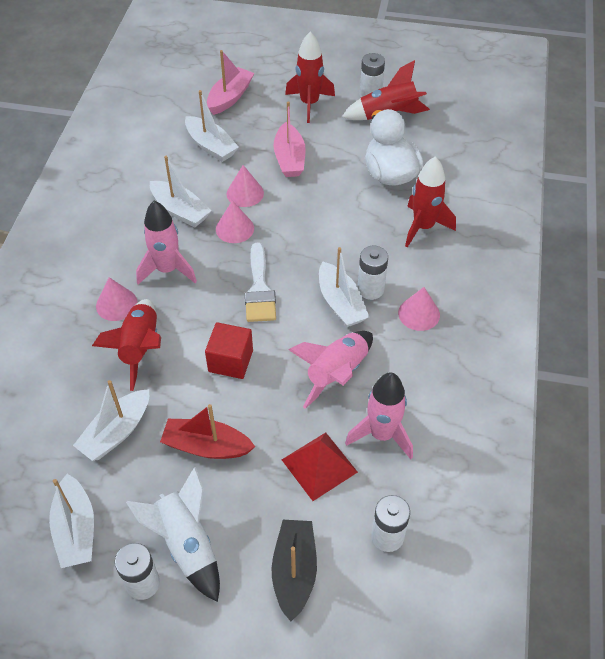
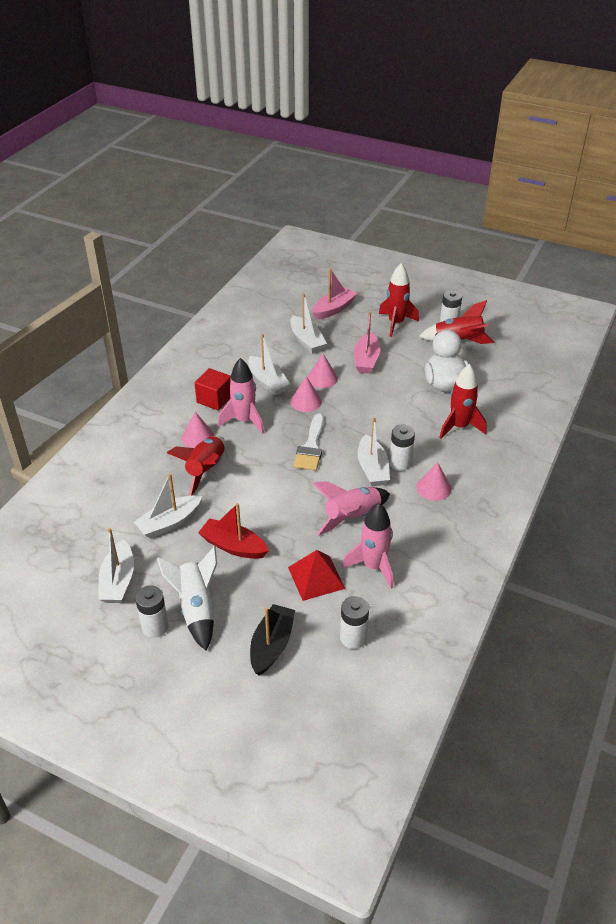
camera: 15 degrees right, 10 degrees down
(230, 361) = (271, 492): red cube -> red cube (214, 399)

